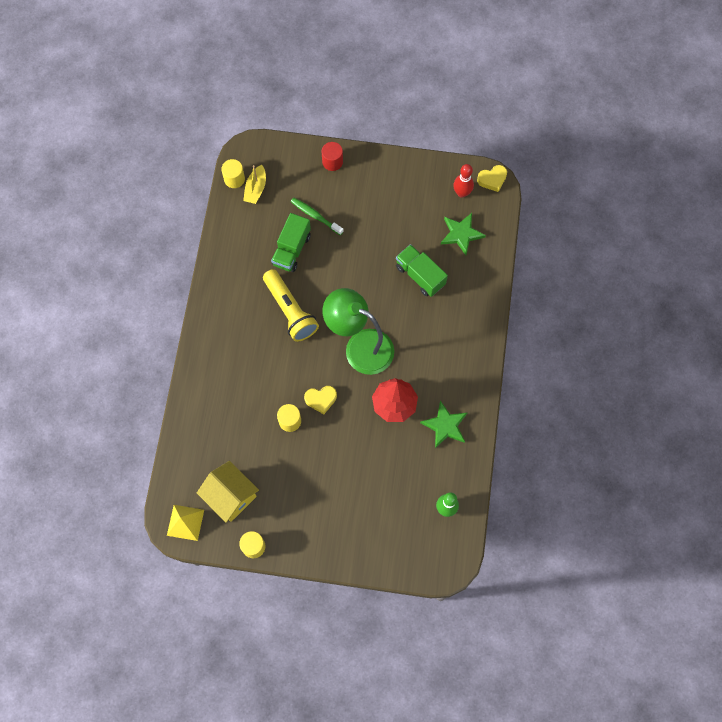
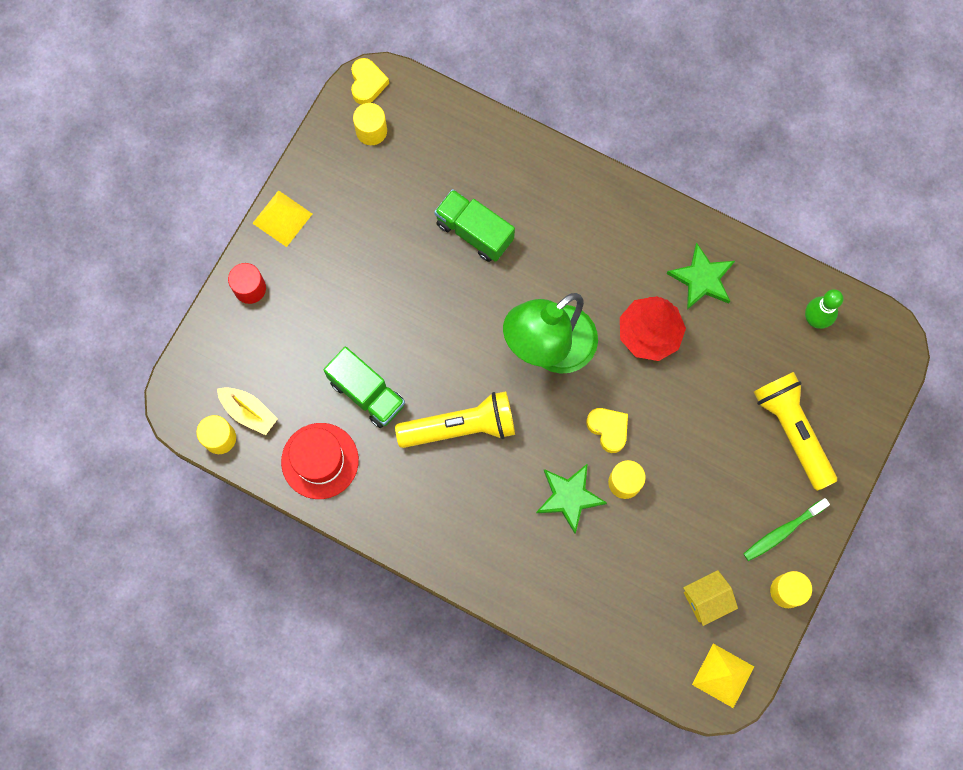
camera: 70 degrees left, 5 degrees up
(231, 496) = (706, 599): yellow house -> yellow house, size x0.63
(240, 238) = (320, 461): none -> red hat
(315, 216) = (326, 342): green toothbrush -> green toothbrush (782, 532)
(321, 399) = (608, 429): yellow heart -> yellow heart turned 45 degrees counterclockwise
(362, 517) = (792, 431): none -> yellow flashlight
(384, 163) = (282, 218): none -> yellow pyramid
(420, 275) = (474, 232): green truck -> green truck turned 60 degrees clockwise
(461, 234) = (433, 155): green star -> green star (569, 497)
(462, 193) = (371, 131): red bowling pin -> yellow cylinder

